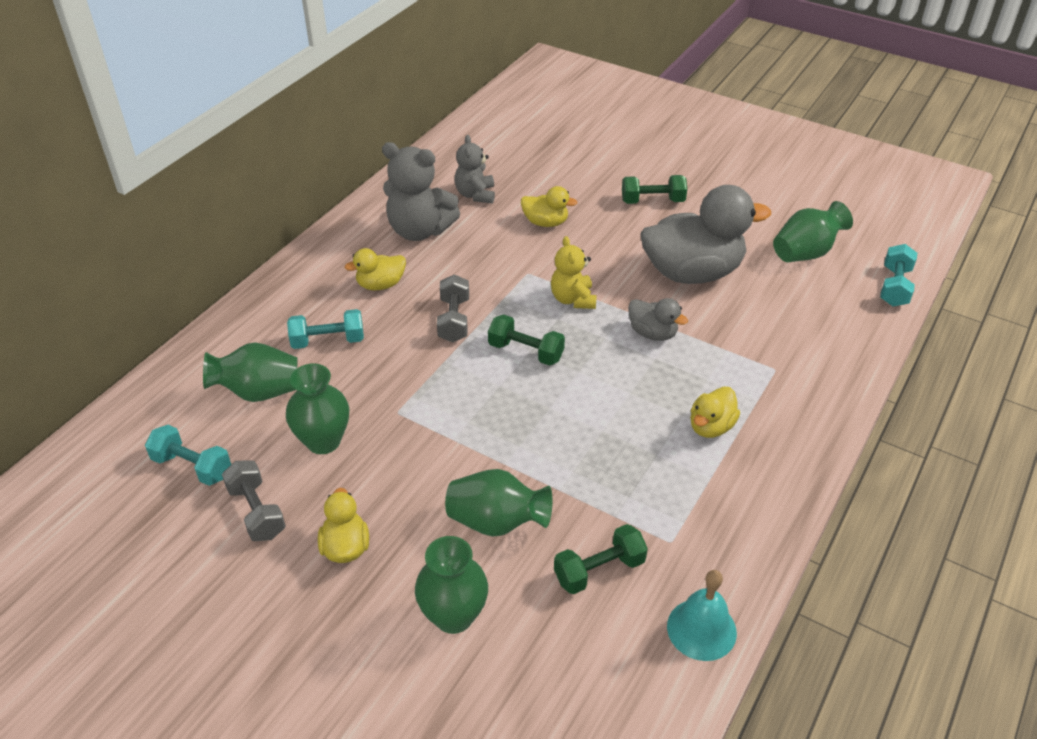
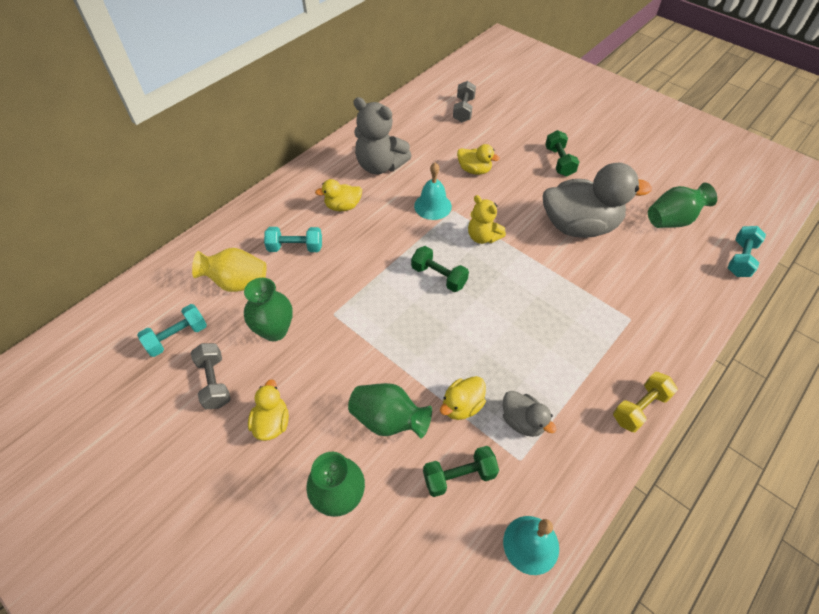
camera: 10 degrees right, 10 degrees up
(192, 467) = (177, 337): turquoise dumbbell -> turquoise dumbbell turned 75 degrees counterclockwise
(258, 392) = (237, 283): green vase -> yellow vase
(454, 320) = (390, 242): grey dumbbell -> grey dumbbell (463, 110)
(475, 195) = (427, 141): grey teddy bear -> none
(500, 271) = (432, 206): none -> turquoise bell
(573, 299) = (483, 237): yellow teddy bear -> yellow teddy bear turned 45 degrees counterclockwise
(652, 201) = (559, 162): green dumbbell -> green dumbbell turned 75 degrees clockwise
(653, 333) = (539, 274): grey duck -> grey duck (523, 421)
(711, 427) = (570, 362): yellow duck -> yellow duck (462, 406)
(803, 464) = (640, 408): none -> yellow dumbbell

